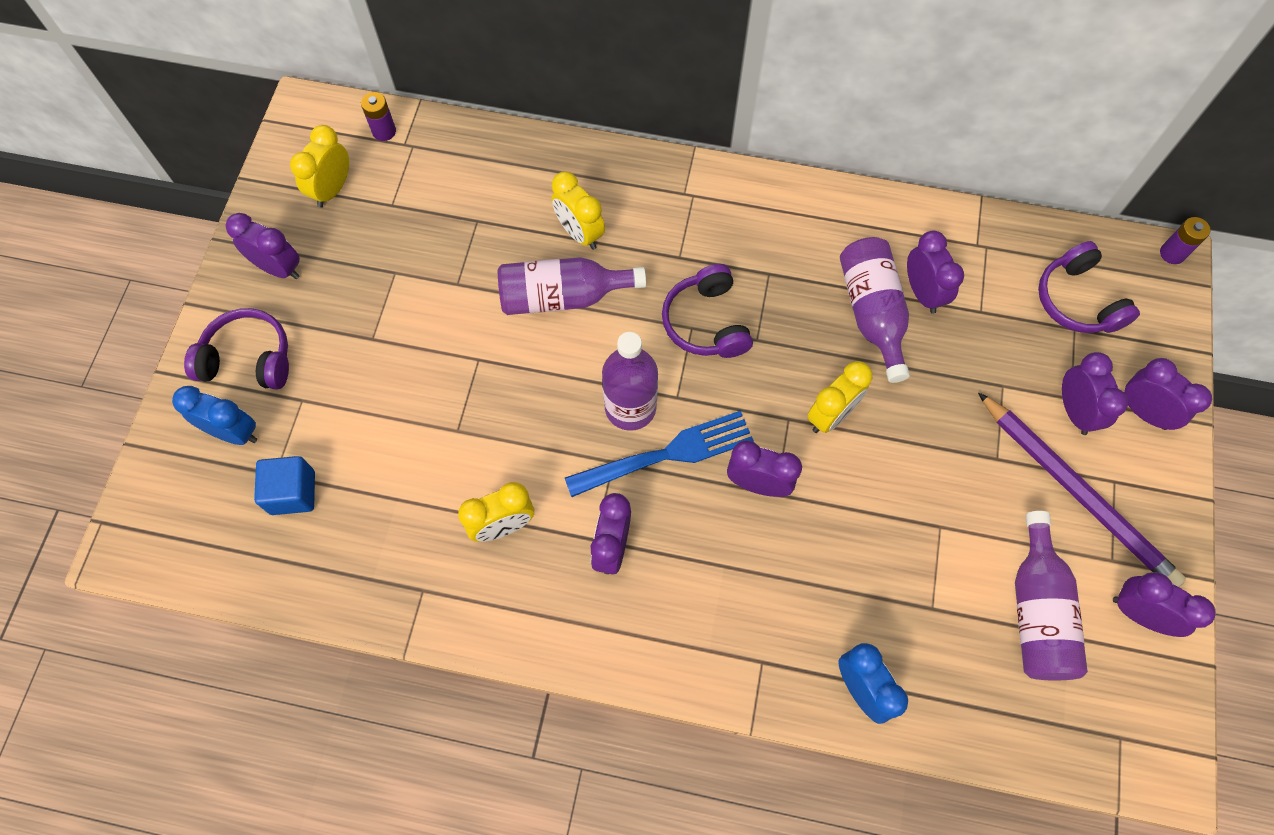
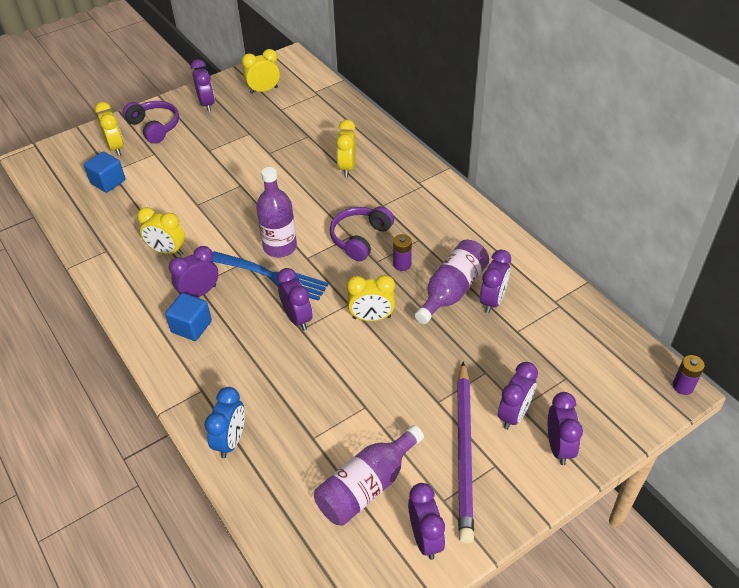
camera: 45 degrees right, 20 degrees down
(234, 432) = (116, 148): blue clock -> yellow clock
(384, 131) = (312, 82): purple battery -> purple battery (402, 264)
(563, 297) = (307, 186): purple bottle -> none
(656, 597) = (191, 327): none -> blue cube
(1077, 301) = (585, 366): purple headphones -> none

